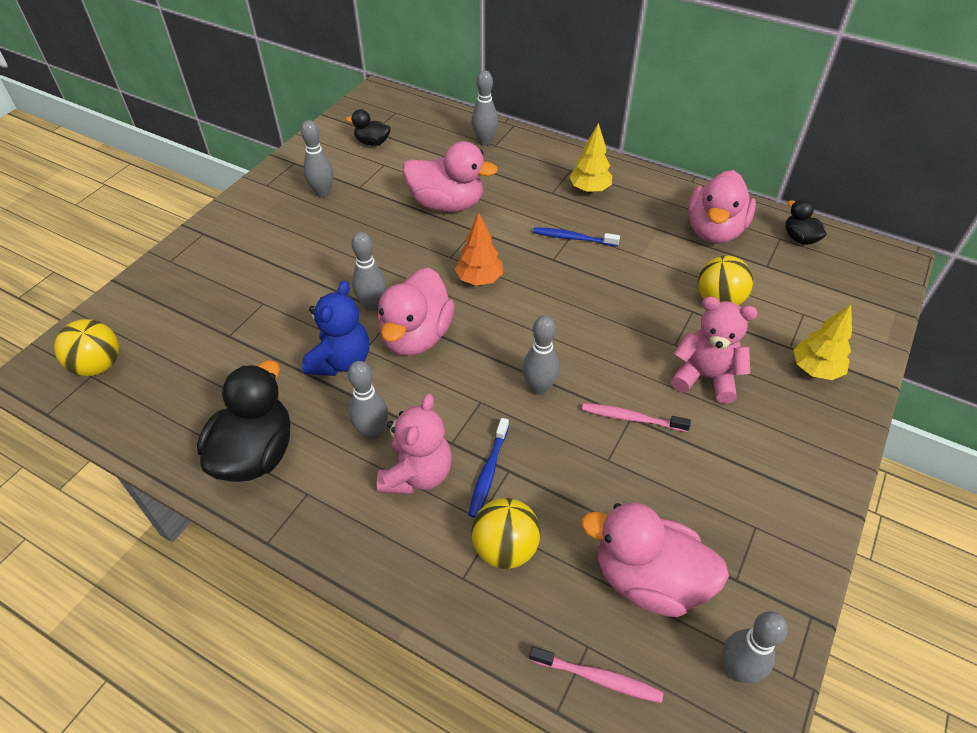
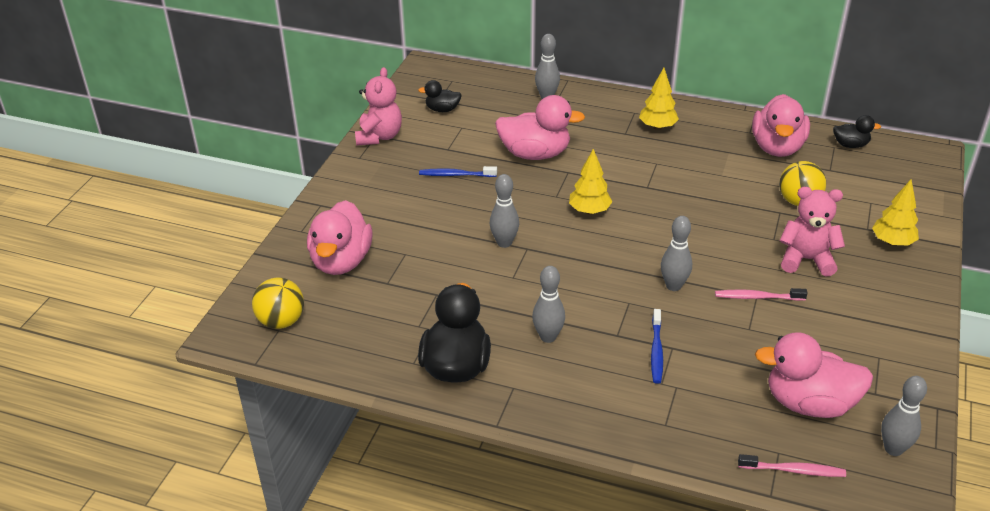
camera: 10 degrees left, 10 degrees down
(322, 193) = (416, 158): grey bowling pin -> none
(341, 361) = (496, 289): blue teddy bear -> none
(416, 336) = (553, 261): pink duck -> pink duck (341, 261)
(417, 474) = (598, 361): pink teddy bear -> pink teddy bear (379, 136)
(479, 279) = (589, 211): orange tree -> yellow tree
(505, 548) = (690, 400): yellow ball -> none
(573, 238) = (658, 168): blue toothbrush -> blue toothbrush (456, 175)
(799, 238) = (850, 145): black duck -> black duck turned 135 degrees clockwise

